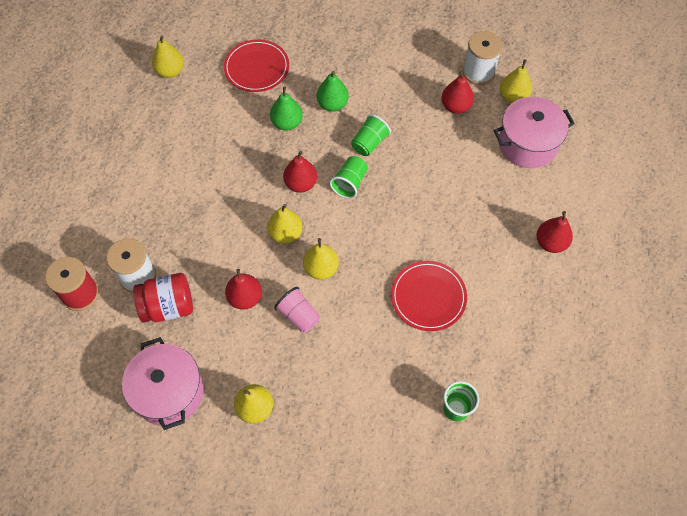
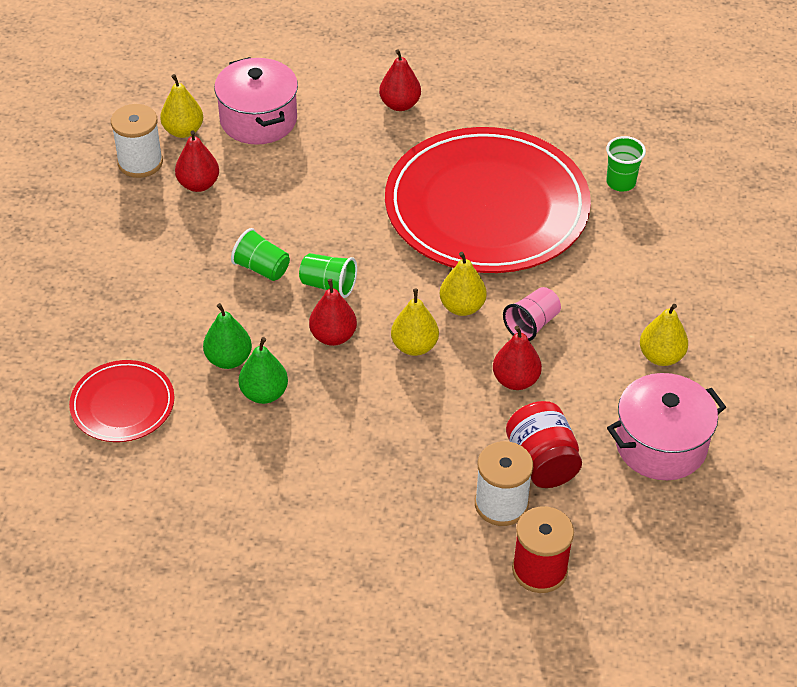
camera: 95 degrees left, 15 degrees down
(170, 71) = (125, 517): yellow pear -> none
(332, 104) = (194, 310): green pear -> green pear (264, 393)
(428, 297) = (486, 206): red plate -> red plate, size x2.19

